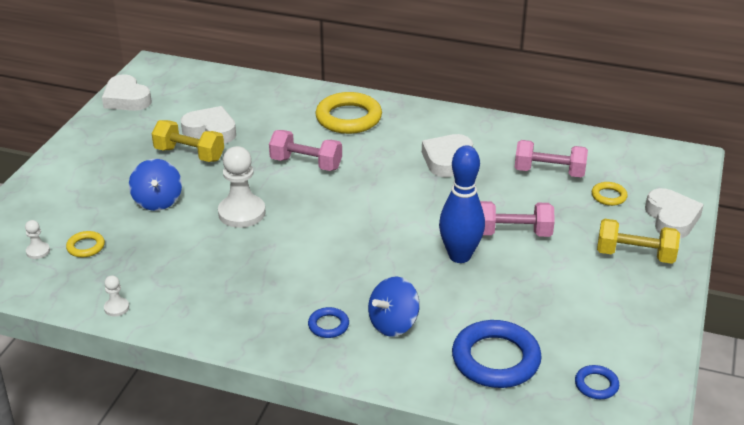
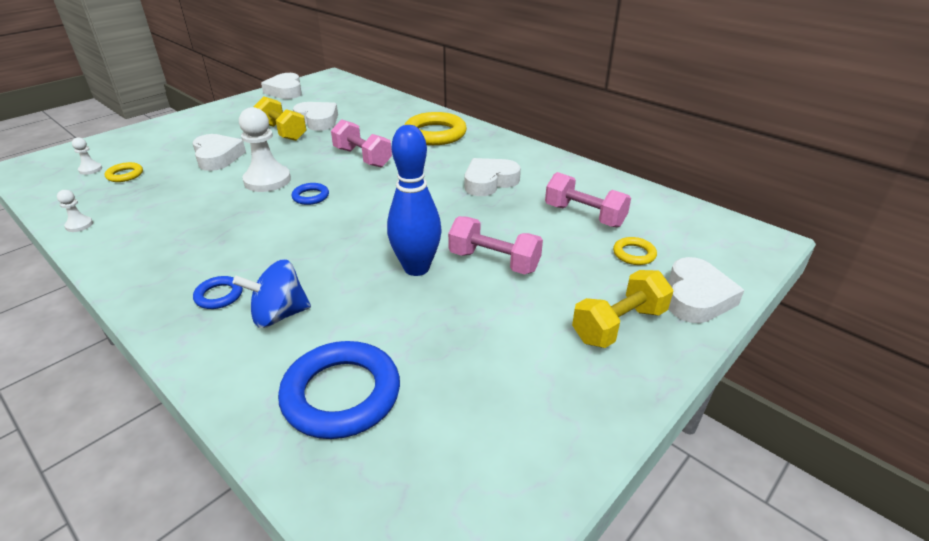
camera: 25 degrees right, 0 degrees up
(157, 201) = (217, 157): blue spinning top -> white heart
(596, 385) = (431, 480): blue ring -> blue ring (310, 196)
(635, 255) = (618, 325): yellow dumbbell -> yellow dumbbell turned 75 degrees counterclockwise

